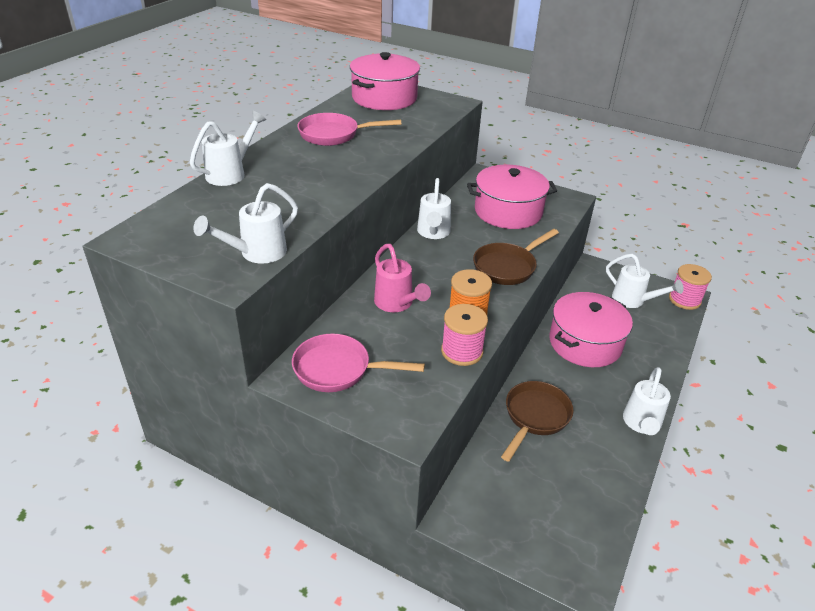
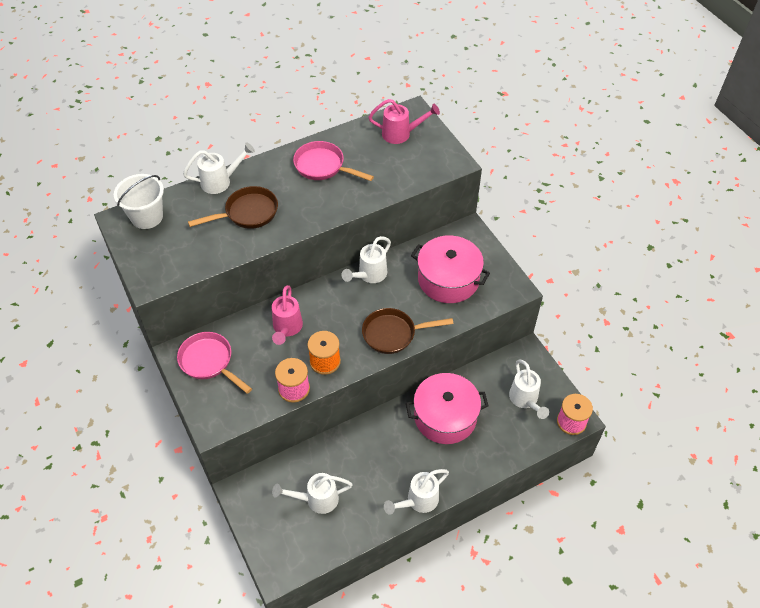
camera: 35 degrees right, 15 degrees up
(164, 225) = (147, 217): none -> white bucket
(256, 253) = (179, 267): white watering can -> white watering can (316, 499)
(384, 98) = (401, 134): pink pot -> pink watering can
(535, 417) = (350, 454): brown pan -> brown pan (247, 213)

